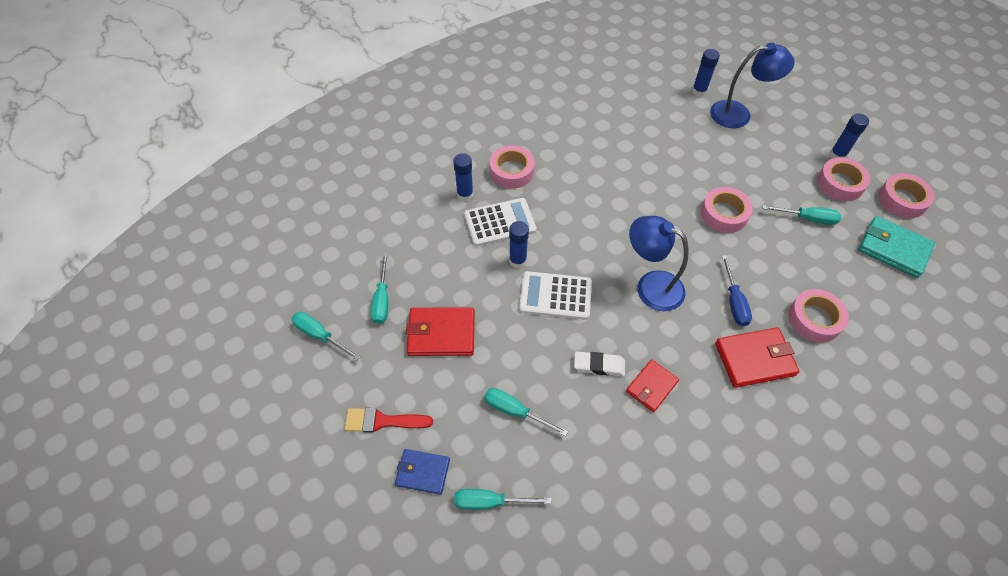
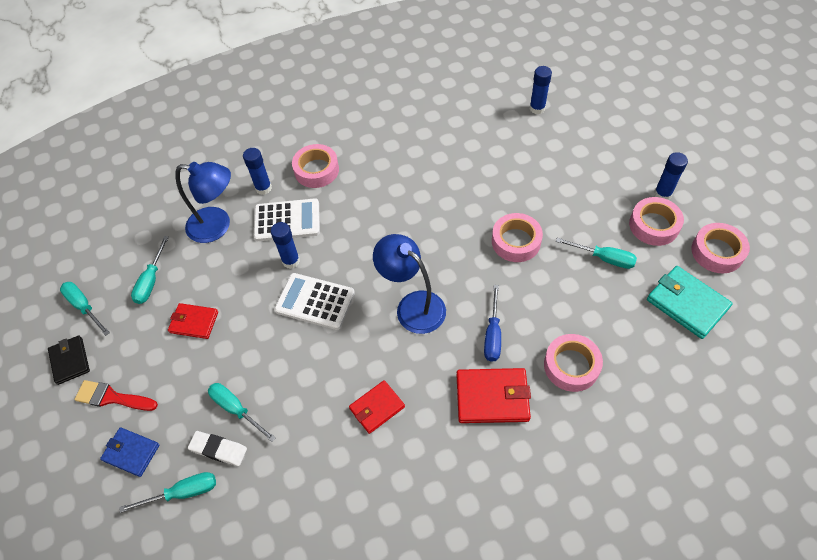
camera: 15 degrees right, 0 degrees up
(324, 392) = (70, 361): none -> black wallet
(441, 333) = (194, 322): red wallet -> red wallet, size x0.65
(490, 502) = (183, 492): turquoise screwdriver -> turquoise screwdriver turned 150 degrees clockwise
(599, 365) = (332, 378): white eraser -> white eraser (218, 449)
(739, 114) = (570, 137): blue lamp -> blue lamp (217, 226)

